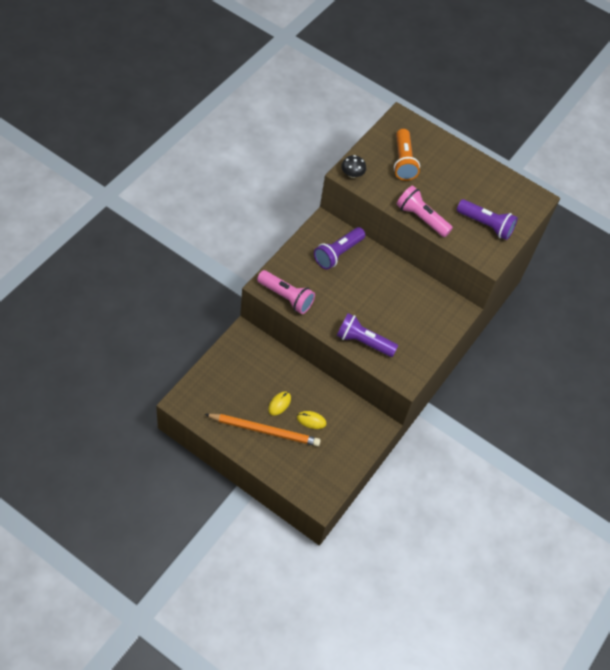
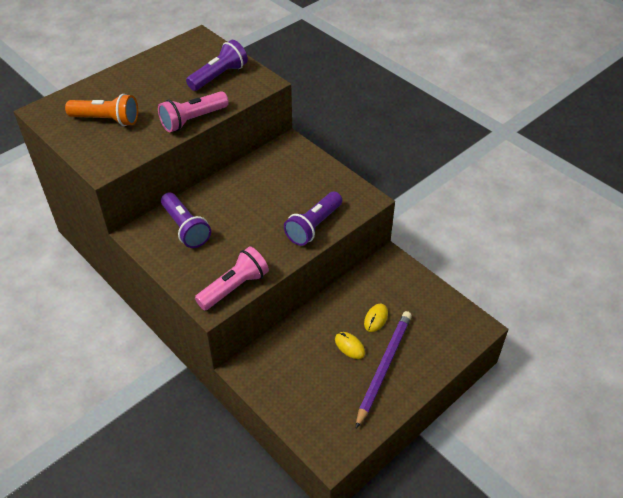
camera: 70 degrees left, 10 degrees down
(265, 430) = (384, 367): orange pencil -> purple pencil
(352, 174) = (105, 164): black mushroom -> none

